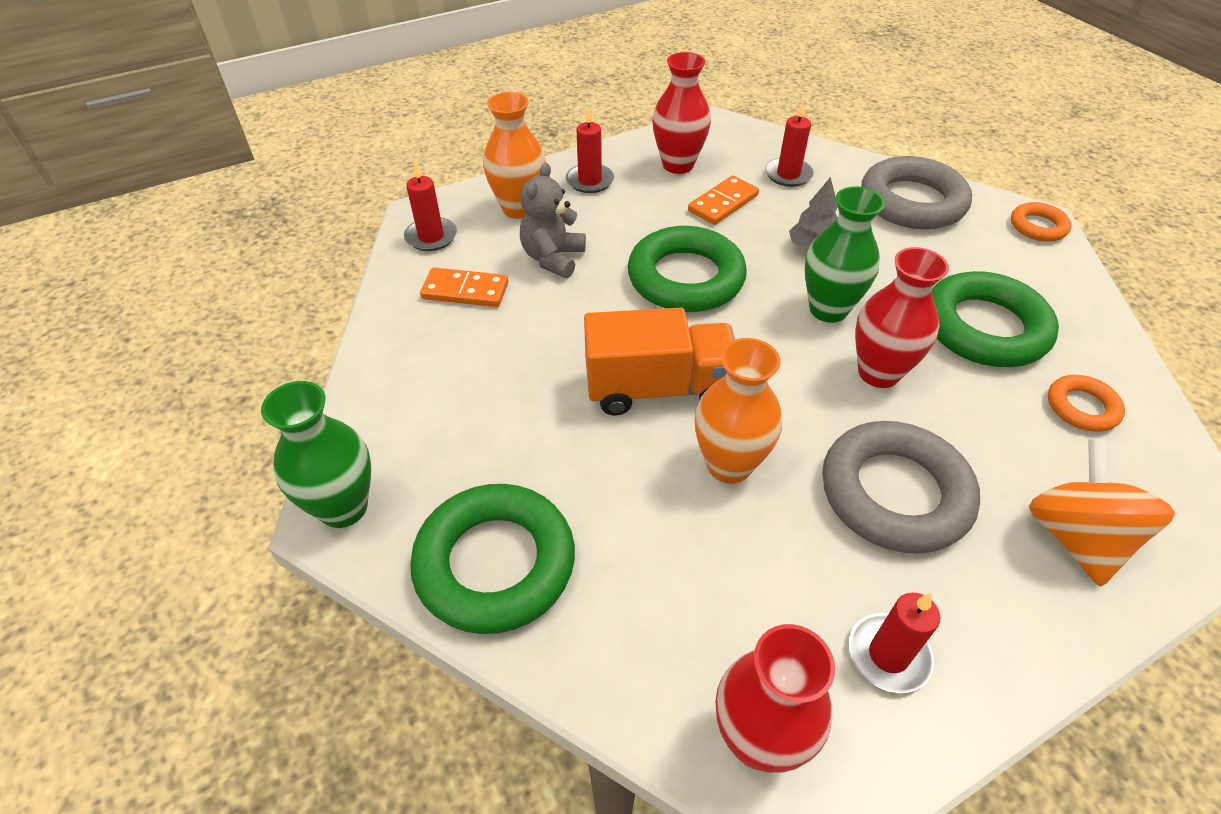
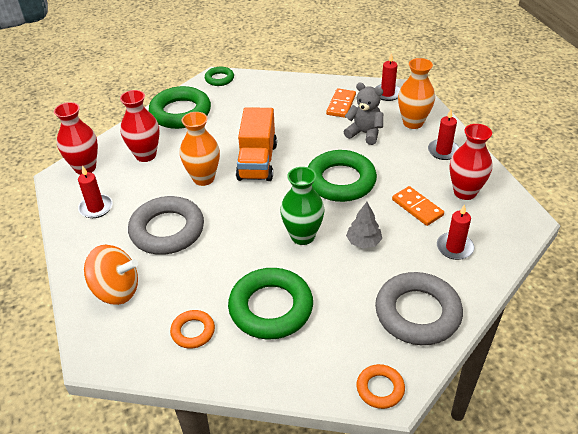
camera: 100 degrees right, 5 degrees down
(343, 507) = (219, 79): green vase -> green ring
(878, 372) = (246, 245): red vase -> red vase (146, 155)

